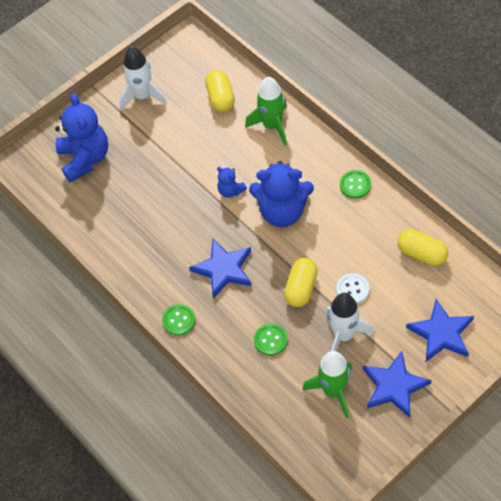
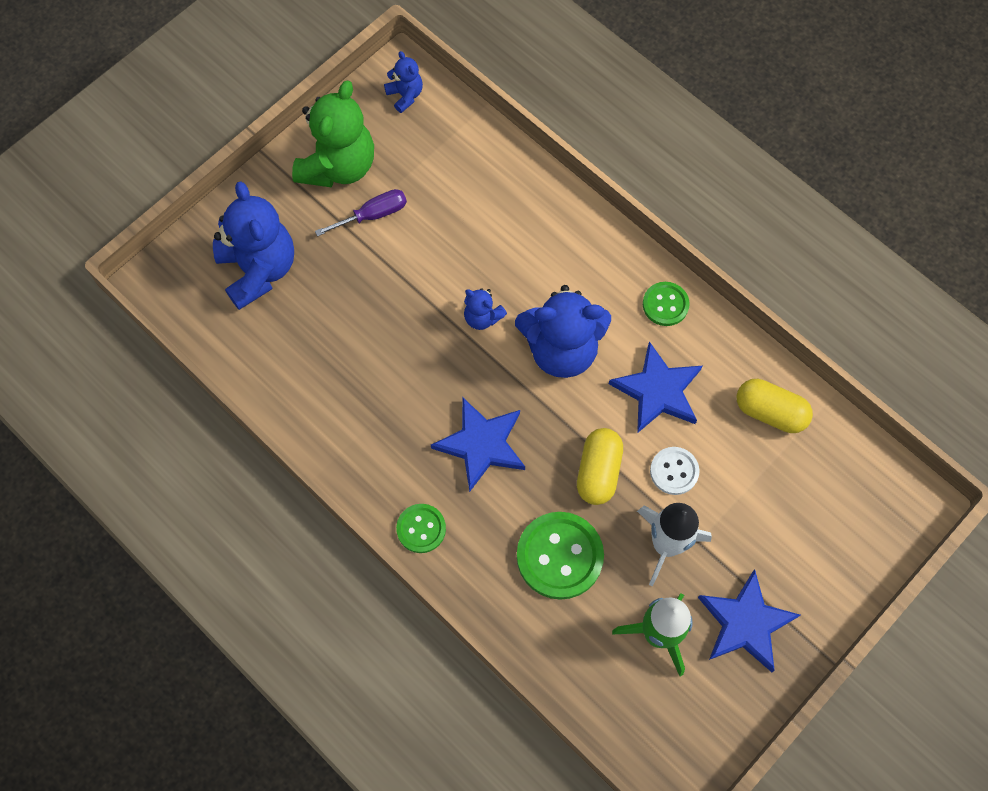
camera: 10 degrees left, 10 degrees up
(142, 96) = (338, 166): white rocket -> green teddy bear
(163, 126) = (373, 215): none -> purple screwdriver
(190, 53) = (405, 95): none -> blue teddy bear
(221, 98) = (456, 167): yellow capsule -> none
(270, 340) = (559, 556): green button -> green button, size x1.75
(272, 126) = (536, 211): green rocket -> none
(441, 333) = (807, 537): blue star -> blue star (657, 391)

